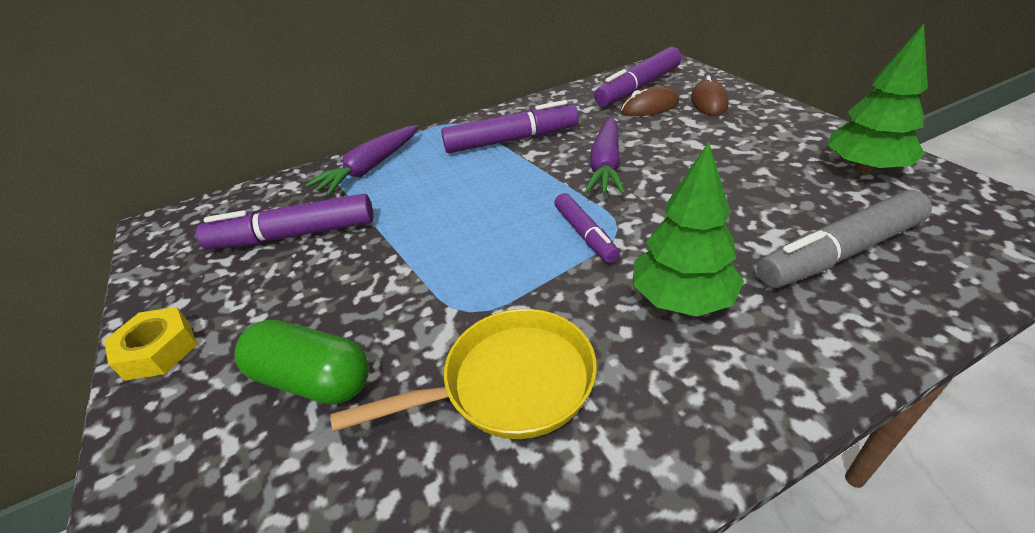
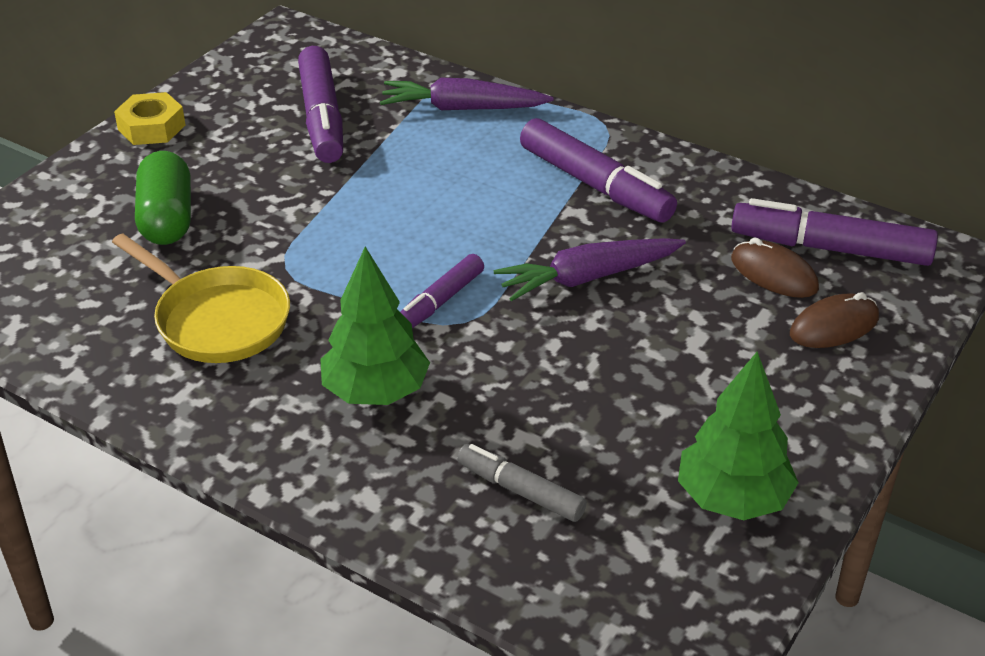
camera: 55 degrees right, 0 degrees up
(294, 235) = (322, 117): purple marker -> purple marker turned 150 degrees counterclockwise
(839, 253) = (520, 491): grey marker -> grey marker, size x0.59

